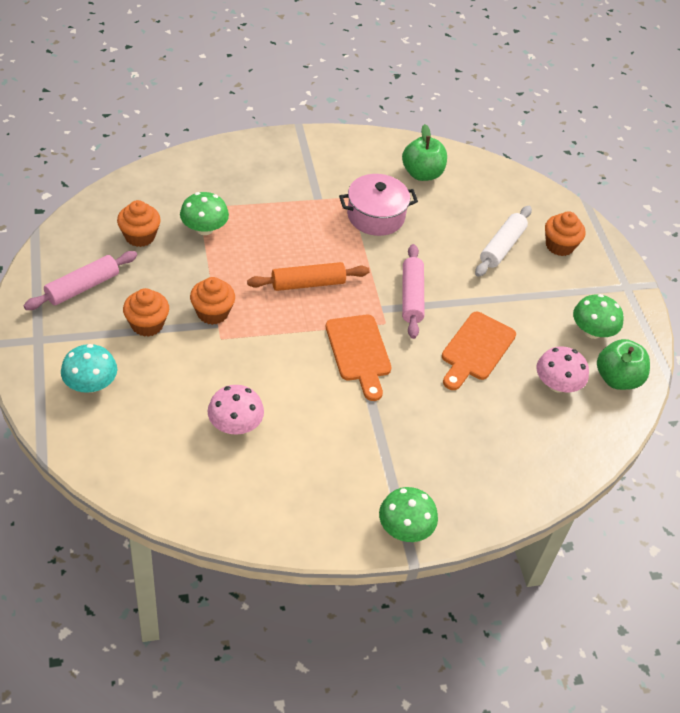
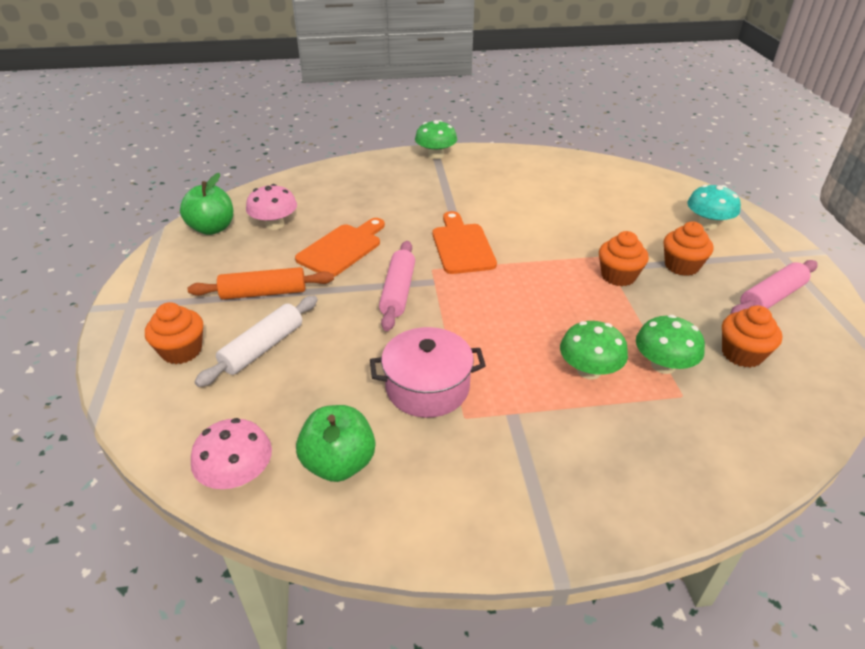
camera: 170 degrees left, 10 degrees down
(235, 424) = (571, 201): pink mushroom -> pink mushroom (238, 475)
(308, 283) = (518, 303): orange rolling pin -> orange rolling pin (264, 293)
(592, 331) = (208, 263): green mushroom -> green mushroom (589, 370)

